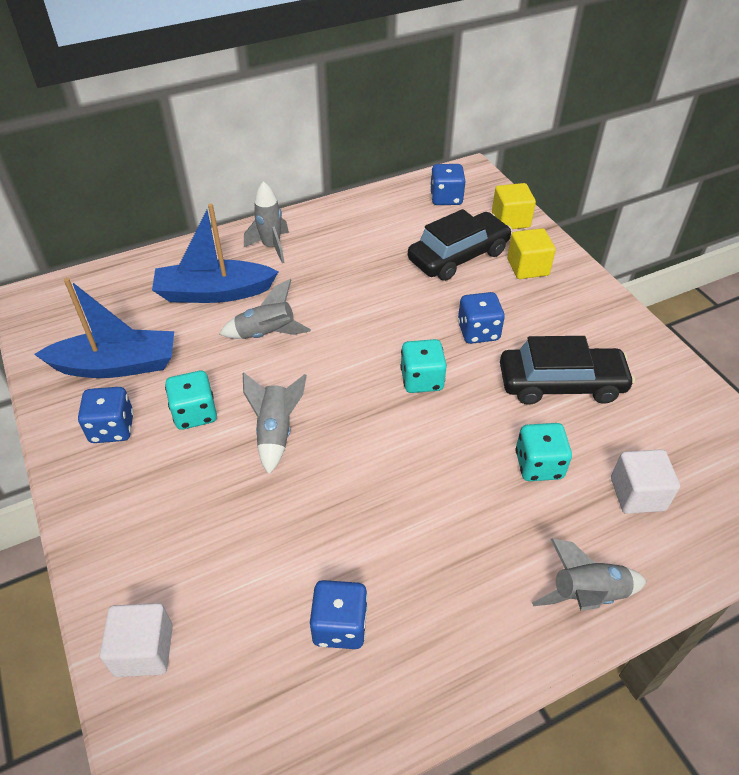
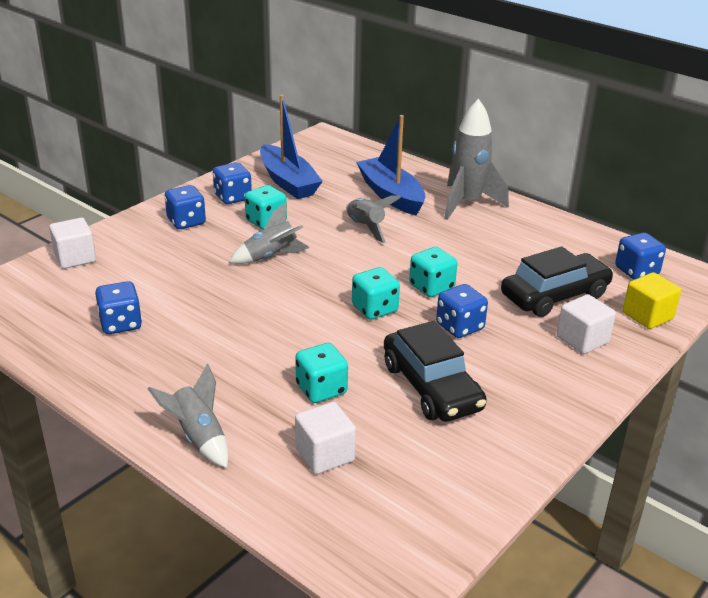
camera: 65 degrees right, 15 degrees down
(138, 493) = (186, 222): none -> blue dice
(271, 247) = (467, 203): grey rocket -> grey rocket, size x1.57
(405, 326) = (431, 287): none -> turquoise dice
(458, 256) = (555, 295): black car -> black car turned 60 degrees counterclockwise
(527, 267) = (582, 339): yellow cube -> white cube

